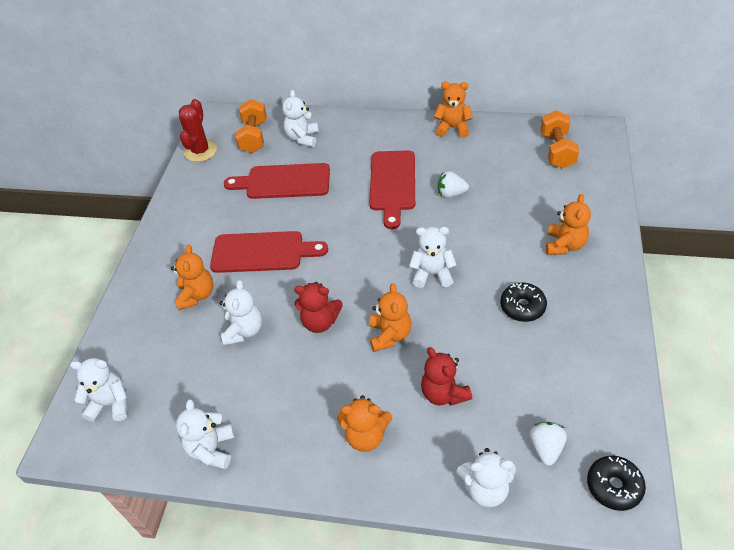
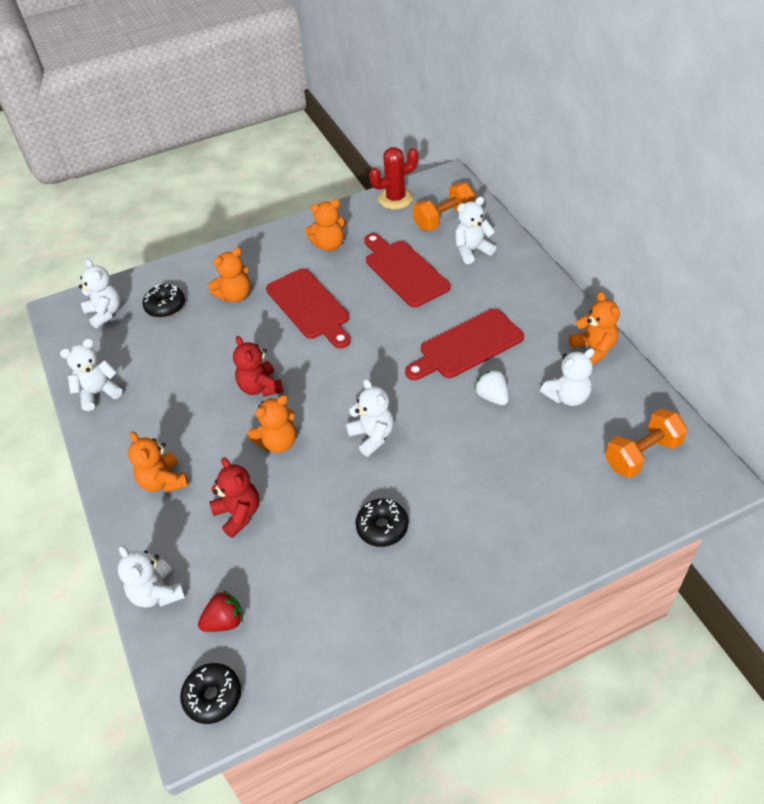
camera: 55 degrees right, 0 degrees up
(154, 351) = (165, 306): none -> black donut
(244, 330) = (219, 345): white teddy bear -> white teddy bear (567, 396)
(444, 393) = (238, 514): red teddy bear -> red teddy bear turned 120 degrees clockwise
(546, 448) = (224, 621): white strawberry -> red strawberry
(564, 245) = (496, 526): orange teddy bear -> orange teddy bear (329, 245)

